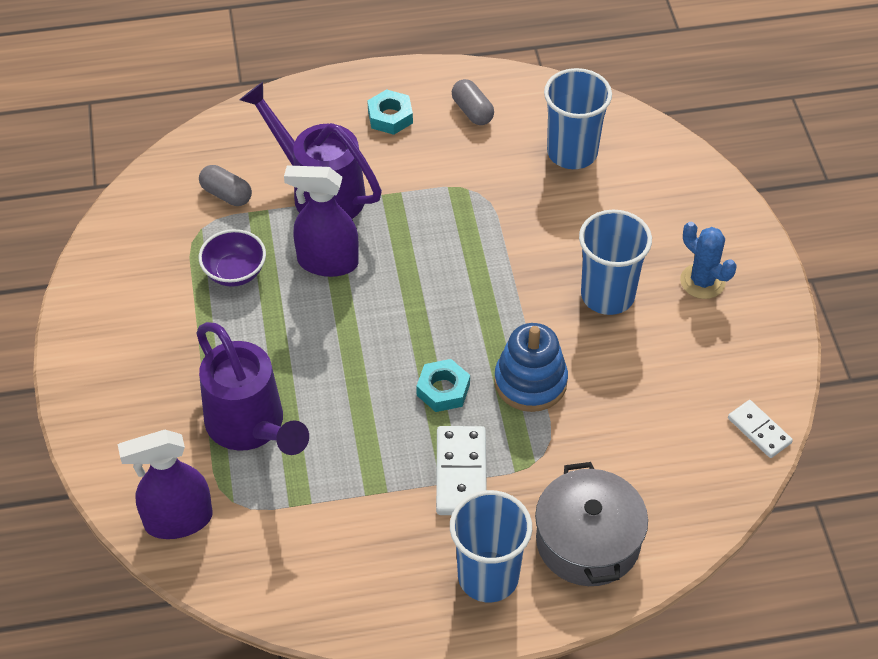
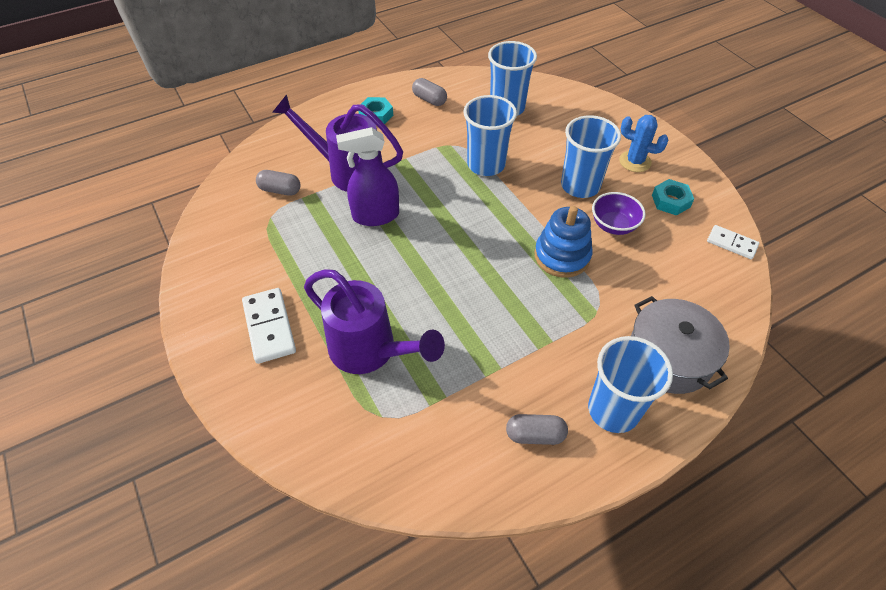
camera: 20 degrees left, 0 degrees up
(178, 520) = (341, 448): purple spray bottle -> none
(235, 272) = (308, 241): purple bowl -> purple bowl (613, 225)
(387, 573) = (535, 435): none -> grey capsule
(443, 390) = (503, 279): turquoise nut -> turquoise nut (670, 201)
(461, 473) = (549, 336): white domino -> white domino (269, 327)
(500, 230) = (486, 164): none -> blue cup

